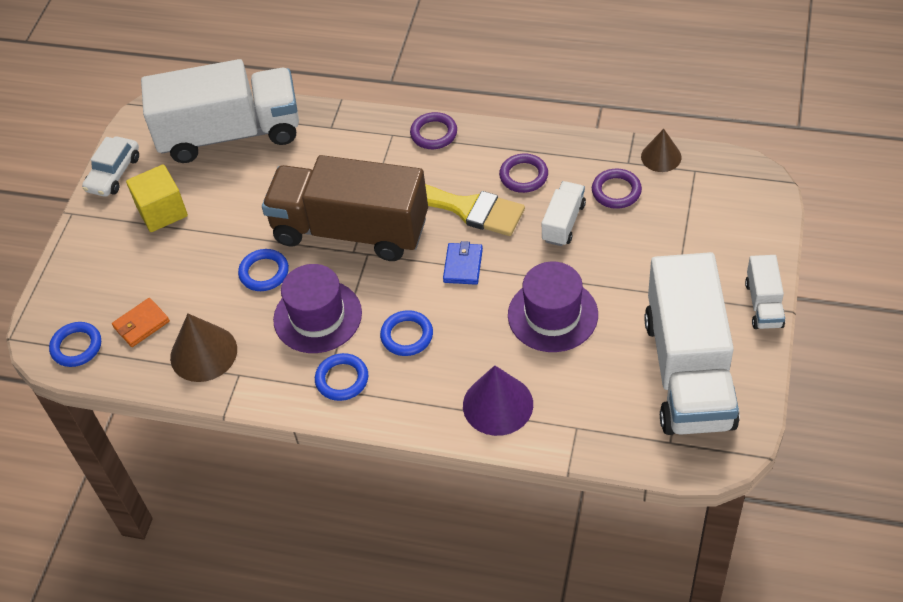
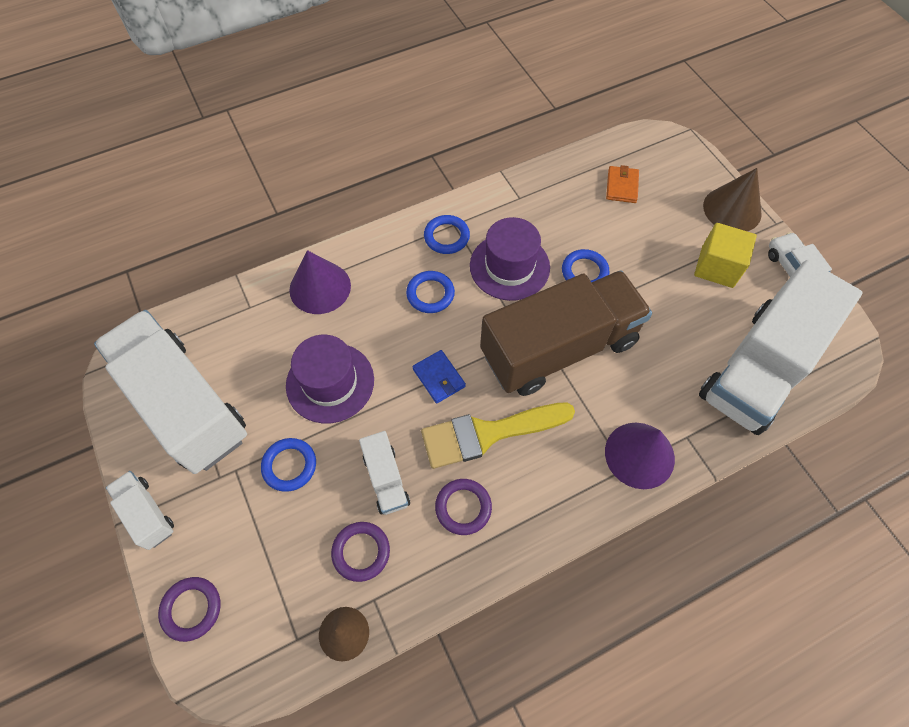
camera: 135 degrees right, 10 degrees up
(76, 347) = (643, 149): blue ring -> blue ring (289, 466)
(203, 353) = (558, 195): brown cone -> brown cone (732, 209)
(374, 136) = (639, 455): none -> purple cone
(434, 133) = (589, 497): purple ring -> purple ring (191, 609)

